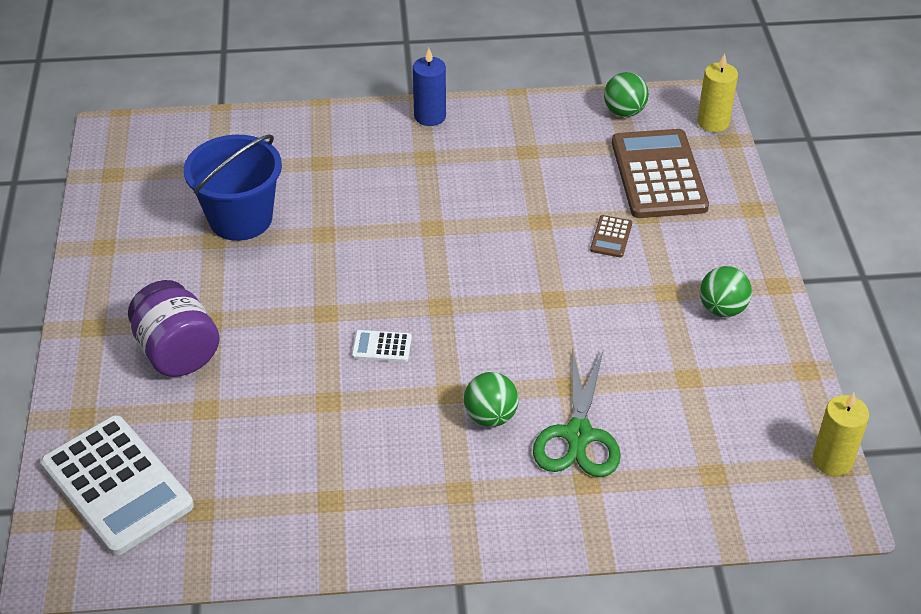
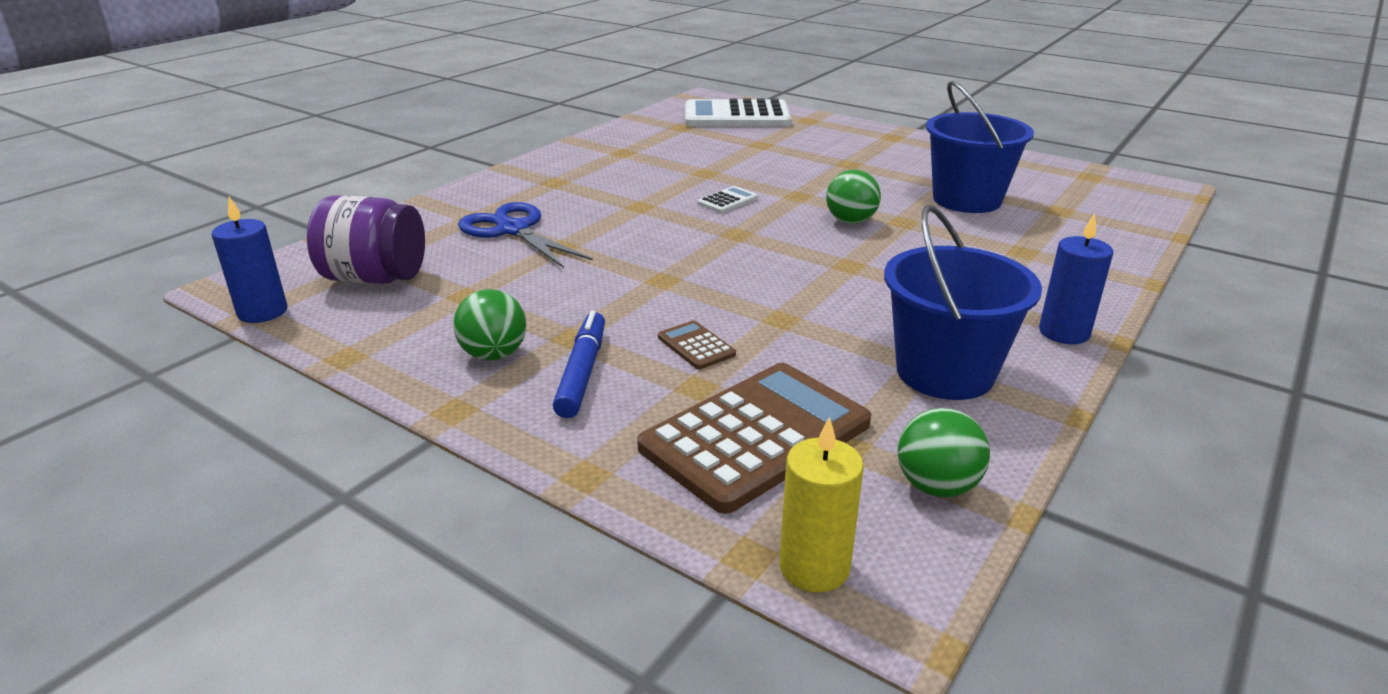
camera: 130 degrees right, 15 degrees down
(177, 352) = (828, 149): purple jar -> purple jar (375, 278)
(490, 416) = (592, 210): green ball -> green ball (850, 221)
(525, 141) = (945, 372): none -> blue bucket
(578, 435) = (513, 230): green scissors -> blue scissors
(658, 175) = (755, 436): brown calculator -> brown calculator turned 75 degrees counterclockwise
(690, 262) = (582, 372): none -> blue marker
(832, 460) = (262, 312): yellow candle -> blue candle

